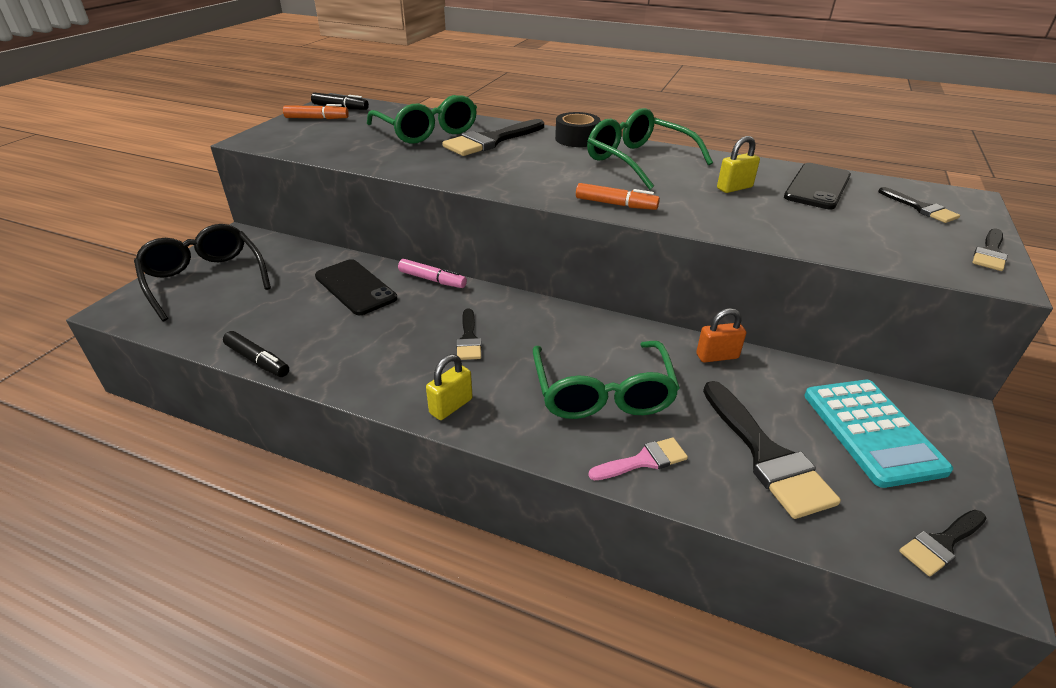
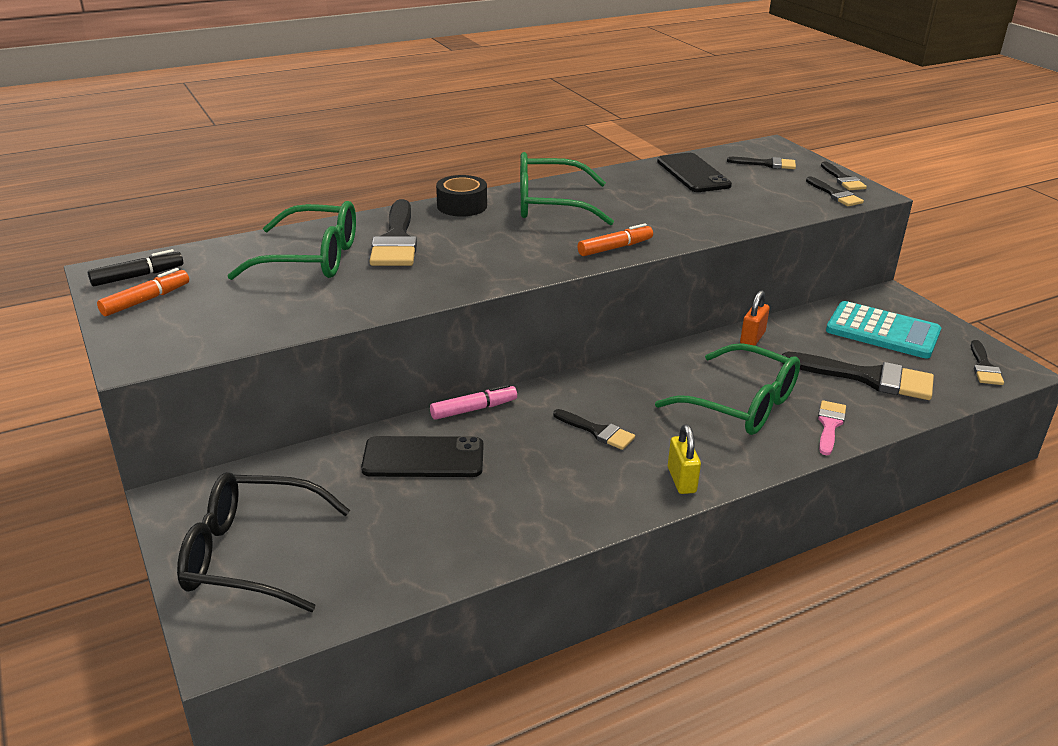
camera: 50 degrees left, 5 degrees down
(257, 360) = (481, 565): black marker -> none
(734, 188) = (653, 197): yellow padlock -> none
(944, 260) = (835, 194): none -> black brush

